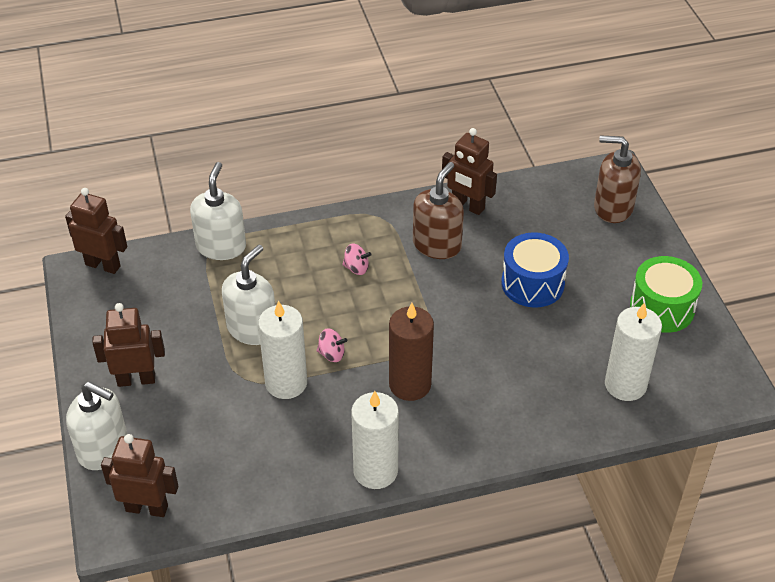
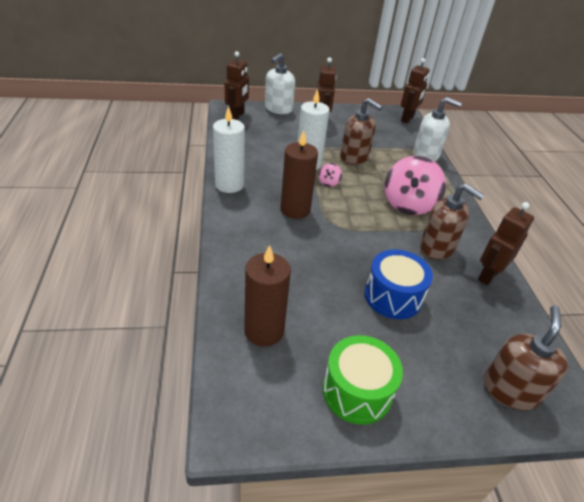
camera: 95 degrees right, 5 degrees down
(252, 329) = (354, 157): white soap dispenser -> brown soap dispenser
(356, 268) = (408, 204): pink spinning top -> pink spinning top, size x2.36
(625, 385) = (264, 331): white candle -> brown candle

